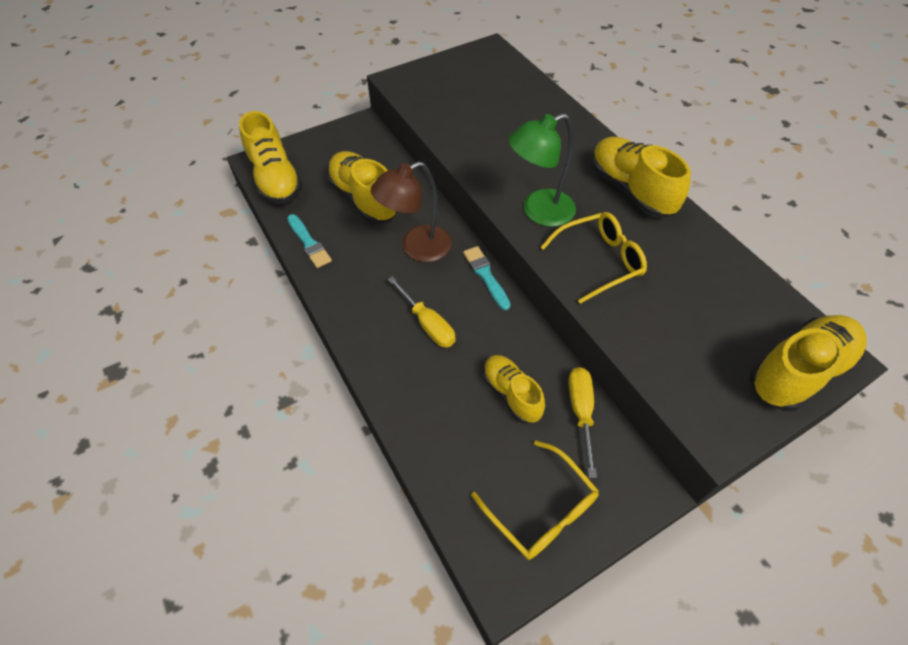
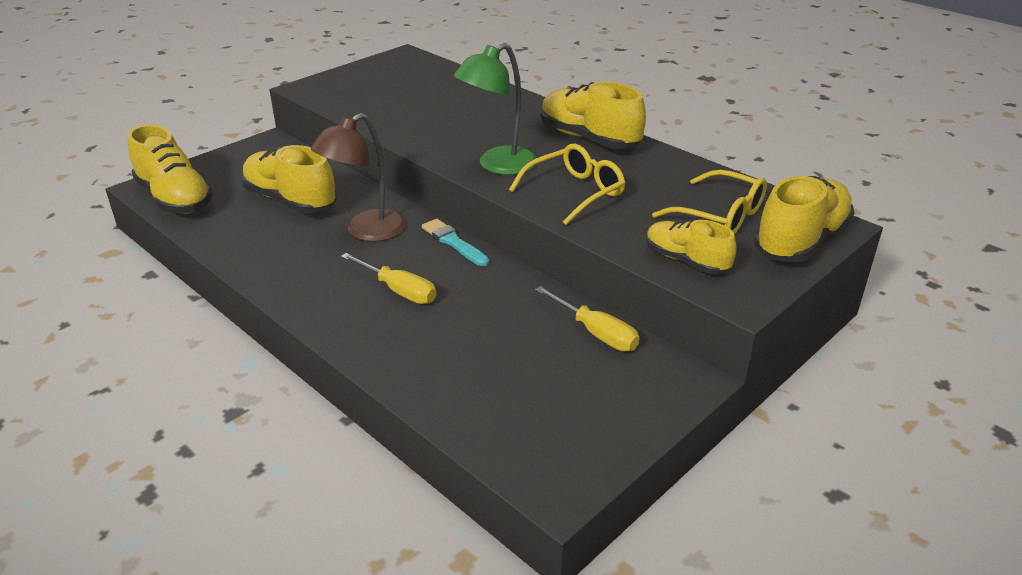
camera: 15 degrees left, 20 degrees down
(309, 243) = (233, 245): turquoise brush -> none
(511, 394) = (514, 331): yellow shoe -> yellow shoe (686, 261)
(541, 509) = (579, 419): yellow glasses -> yellow glasses (720, 215)
(581, 412) = (596, 333): yellow screwdriver -> yellow screwdriver turned 150 degrees clockwise

